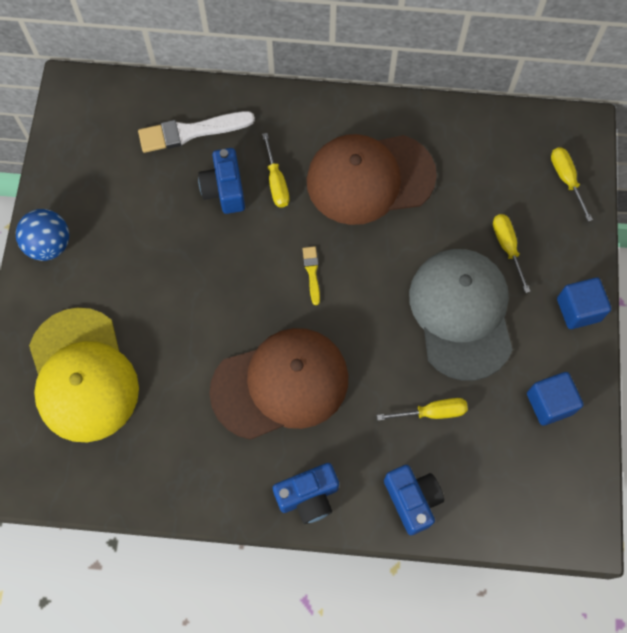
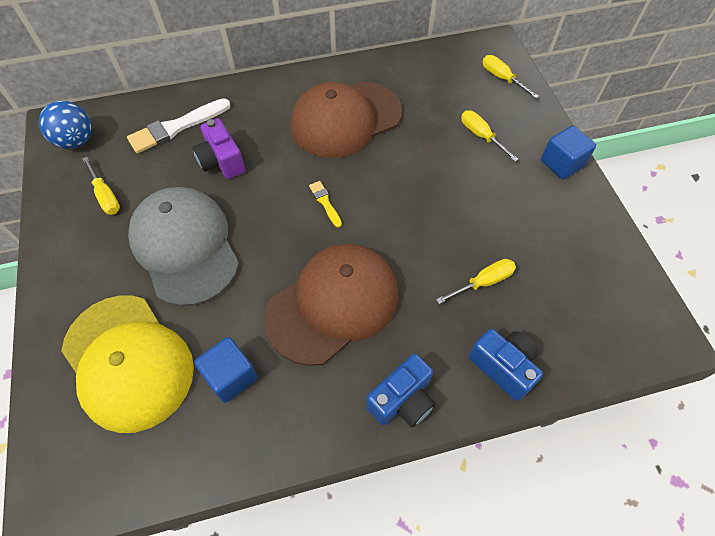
camera: 20 degrees left, 10 degrees down
(49, 245) = (63, 253): blue ball -> blue ball (76, 141)
(224, 190) = (221, 161): blue camera -> purple camera
(276, 182) = (266, 143): yellow screwdriver -> yellow screwdriver (106, 196)
(461, 313) = (469, 195): grey cap -> grey cap (185, 247)
(549, 403) = (579, 241): blue cube -> blue cube (231, 376)

